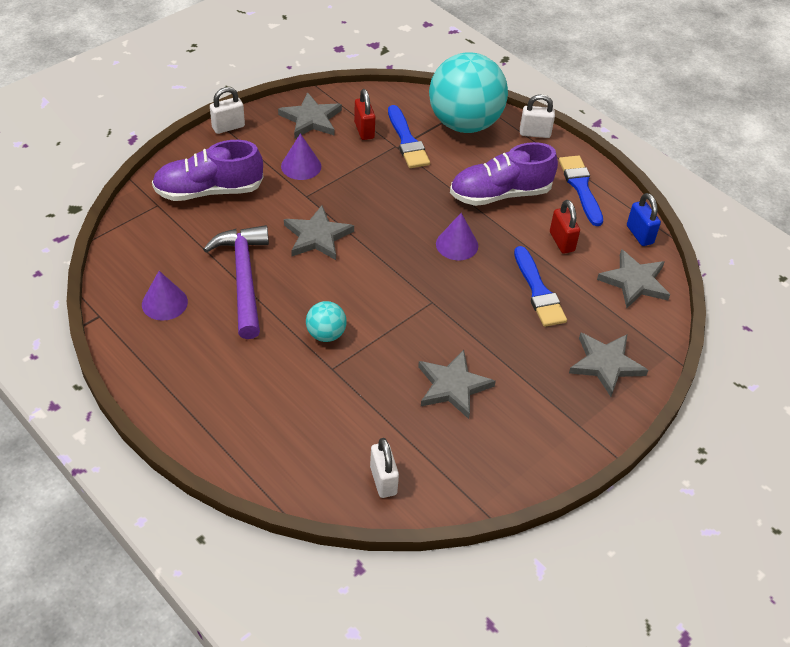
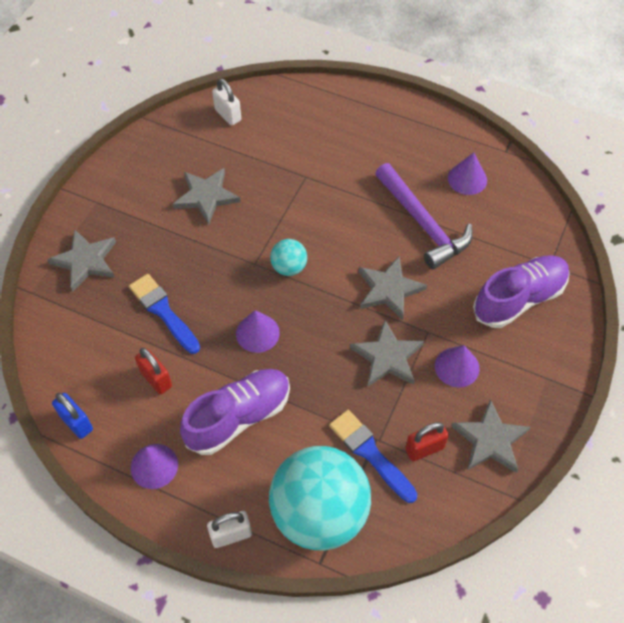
camera: 160 degrees right, 10 degrees up
(228, 127) = (564, 388): white padlock -> none
(326, 334) = (326, 201): turquoise ball -> turquoise ball (289, 267)
(364, 130) = (424, 448): red padlock -> red padlock turned 75 degrees counterclockwise
(581, 187) = (154, 466): blue brush -> purple cone
(634, 281) = (73, 359): grey star -> grey star (387, 357)

